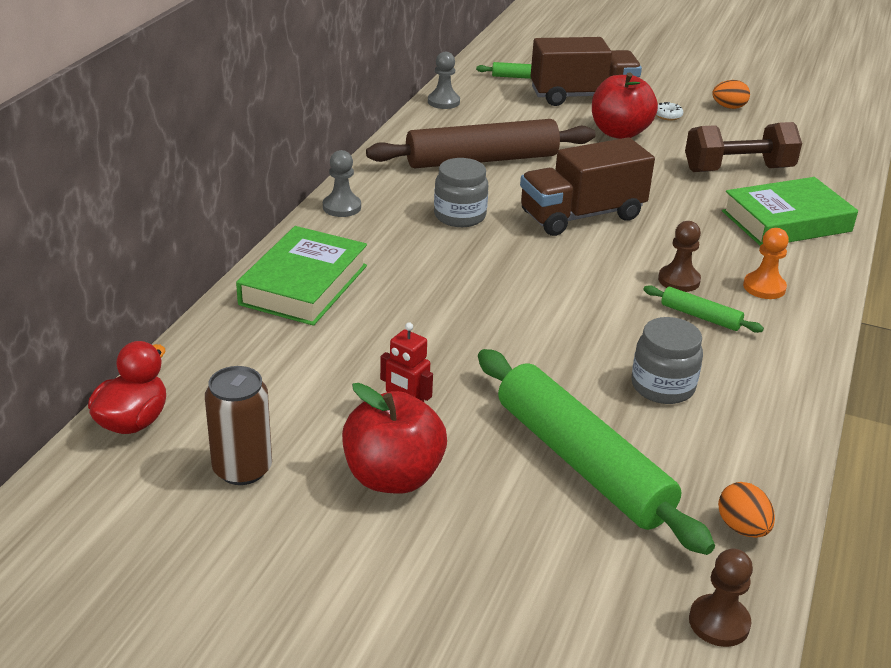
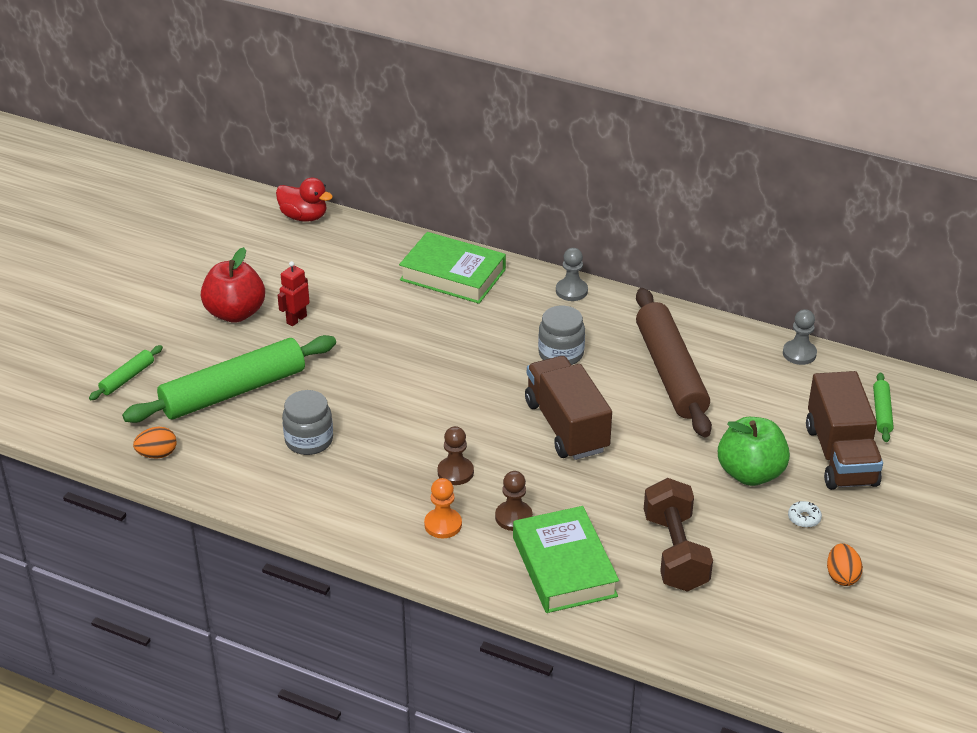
camera: 95 degrees right, 5 degrees up
(242, 469) = (253, 258): brown can -> none
(619, 133) = (750, 473): red apple -> green apple
(700, 316) = (399, 476): green rolling pin -> green rolling pin (127, 378)
(719, 622) = (85, 430): brown pawn -> brown pawn (513, 517)

